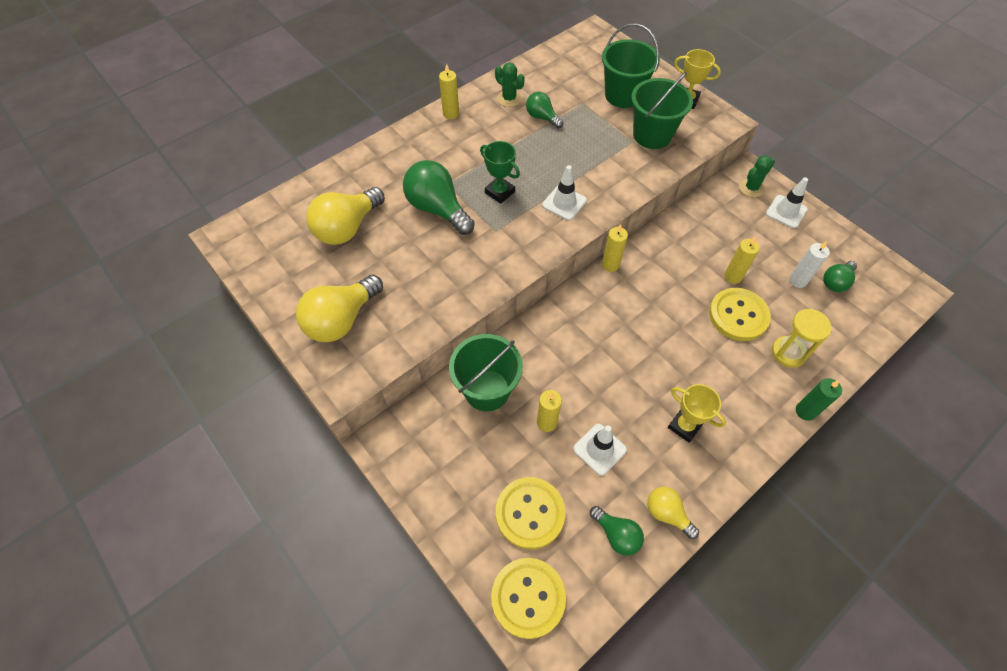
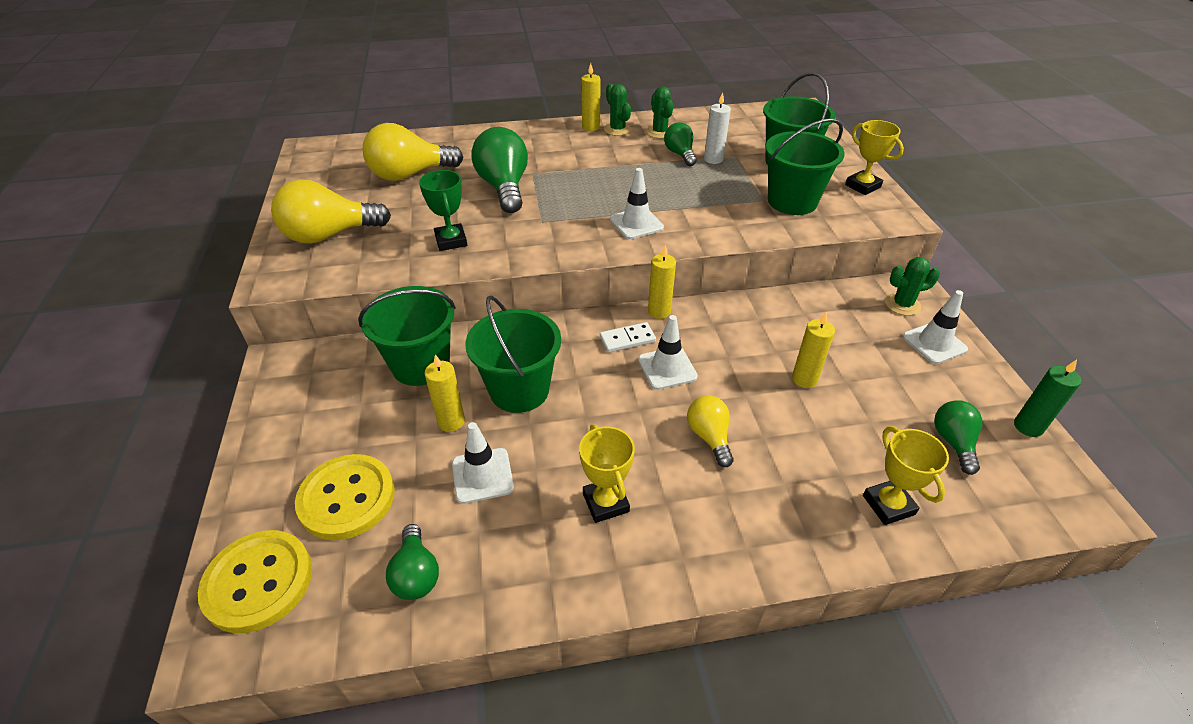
camera: 30 degrees right, 15 degrees down
(474, 108) = (617, 129): none -> green cactus
(500, 192) = (577, 194): green trophy -> green trophy (451, 241)
(570, 375) = (519, 390): none -> green bucket
(607, 298) = (627, 339): none -> white domino
(649, 309) = (667, 368): none -> white traffic cone
(667, 513) = (497, 586): yellow light bulb -> yellow light bulb (709, 437)
(738, 315) = (778, 420): yellow button -> none
(788, 353) = (817, 490): yellow hourglass -> none
(798, 280) = (895, 418): white candle -> white candle (713, 159)
(805, 411) = (788, 568): green candle -> green candle (1028, 427)
(828, 343) = (888, 505): none -> yellow trophy
(835, 282) = (953, 442): green light bulb -> green light bulb turned 105 degrees clockwise

